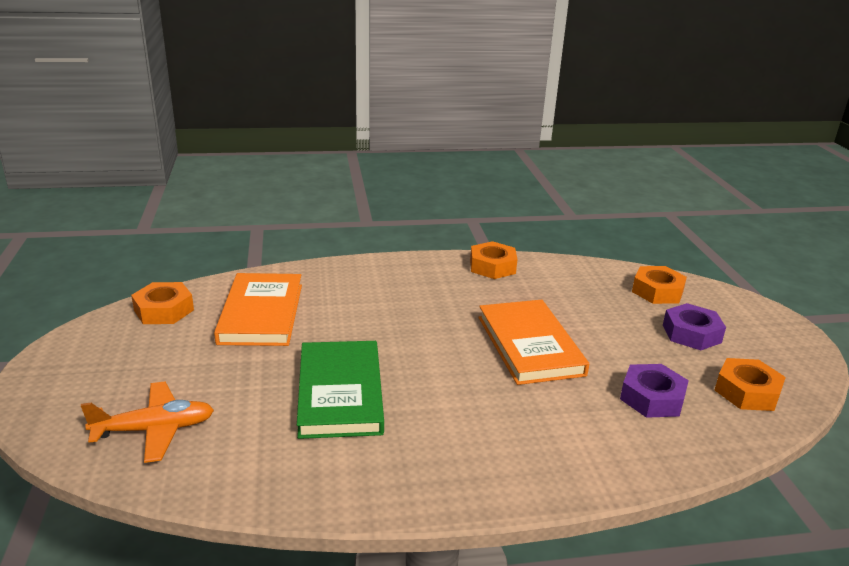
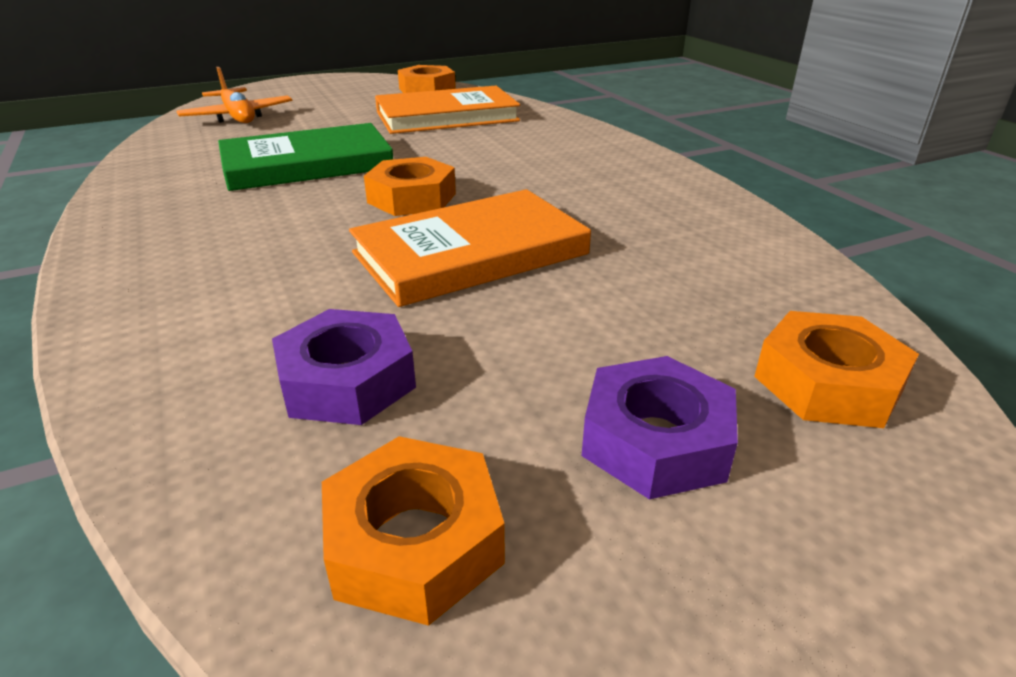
camera: 75 degrees right, 5 degrees up
(492, 266) = (703, 206): orange nut -> orange nut (412, 198)

